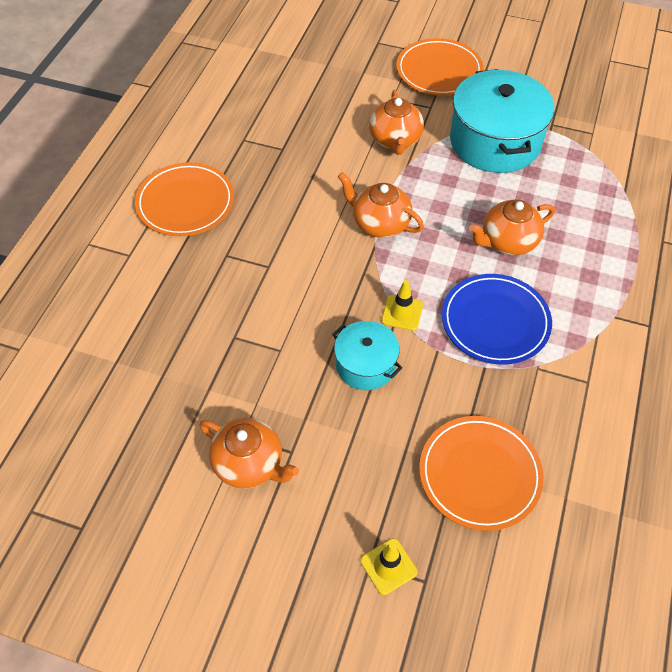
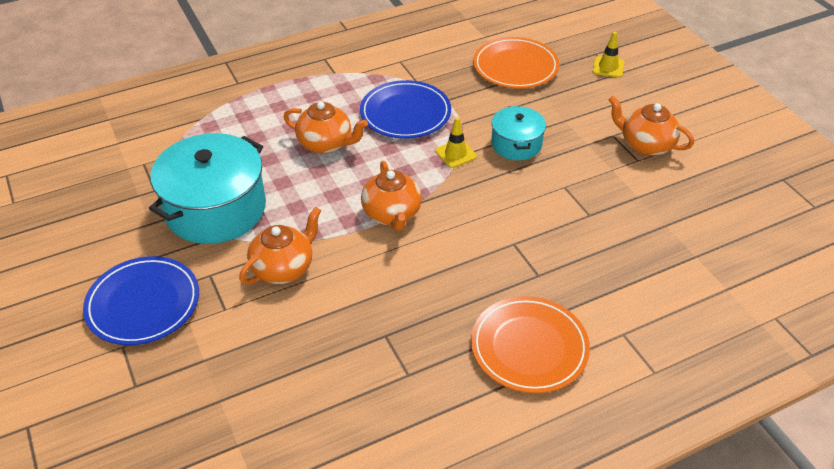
camera: 135 degrees left, 10 degrees down
(249, 464) = (645, 145): orange teapot -> orange teapot turned 45 degrees counterclockwise
(439, 71) = (143, 304): orange plate -> blue plate

